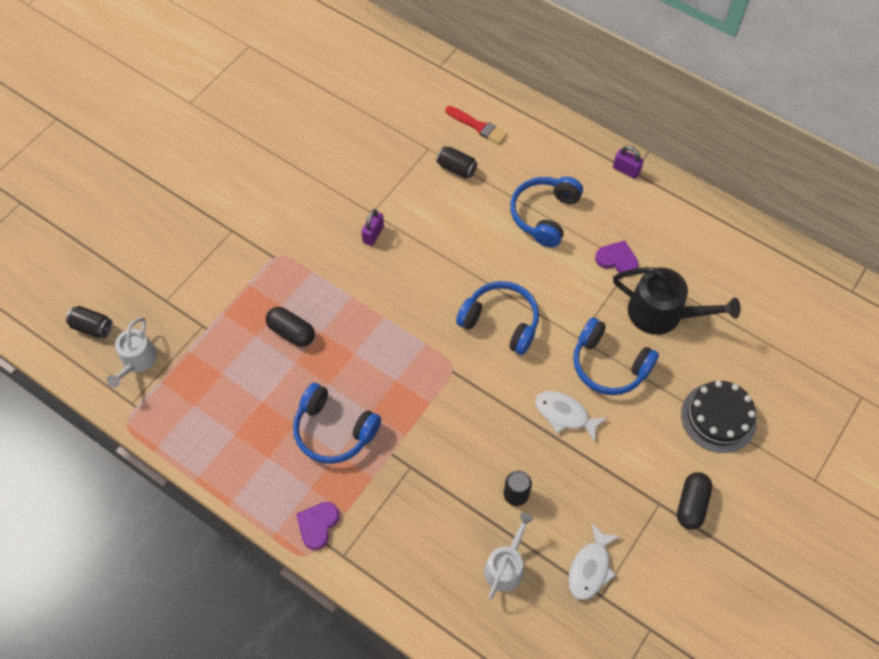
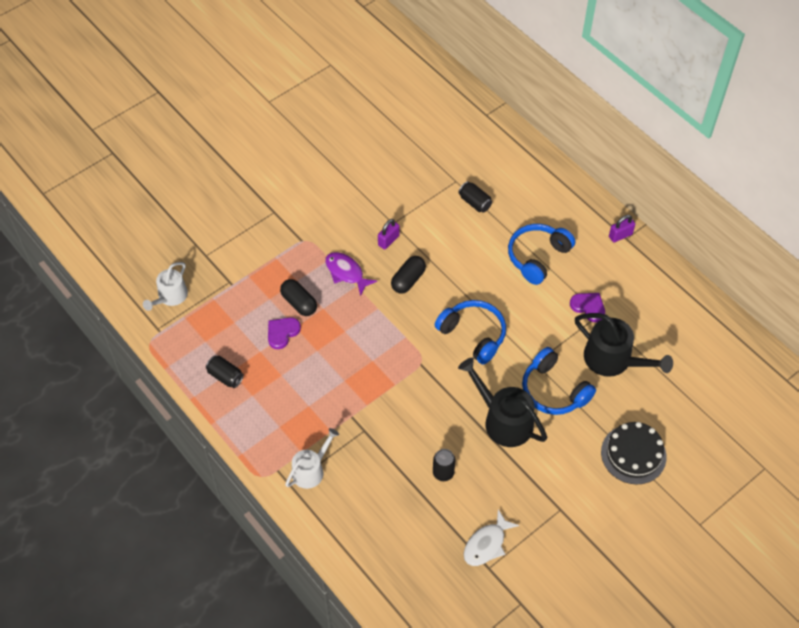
camera: 15 degrees right, 5 degrees down
(92, 327) = (143, 263): black can -> black can (225, 376)
(318, 525) = (277, 456): purple heart -> purple heart (282, 333)
(334, 430) = (311, 387): blue headphones -> none
(336, 283) = (346, 273): none -> purple fish
(478, 126) = (503, 171): red brush -> none
(505, 566) = (417, 525): white watering can -> white watering can (310, 470)
(565, 414) = (503, 420): white fish -> black watering can
(626, 170) = (620, 235): purple padlock -> purple padlock turned 75 degrees counterclockwise
(691, 504) = (587, 517): black capsule -> black capsule (408, 280)

